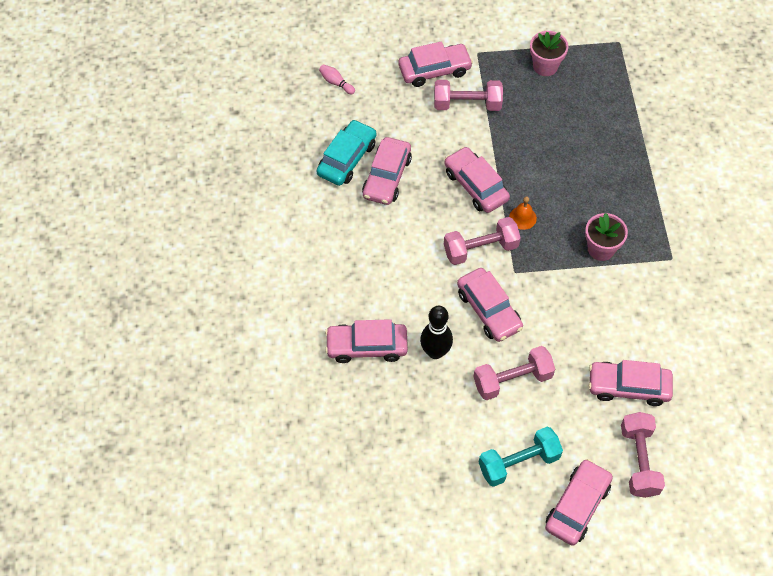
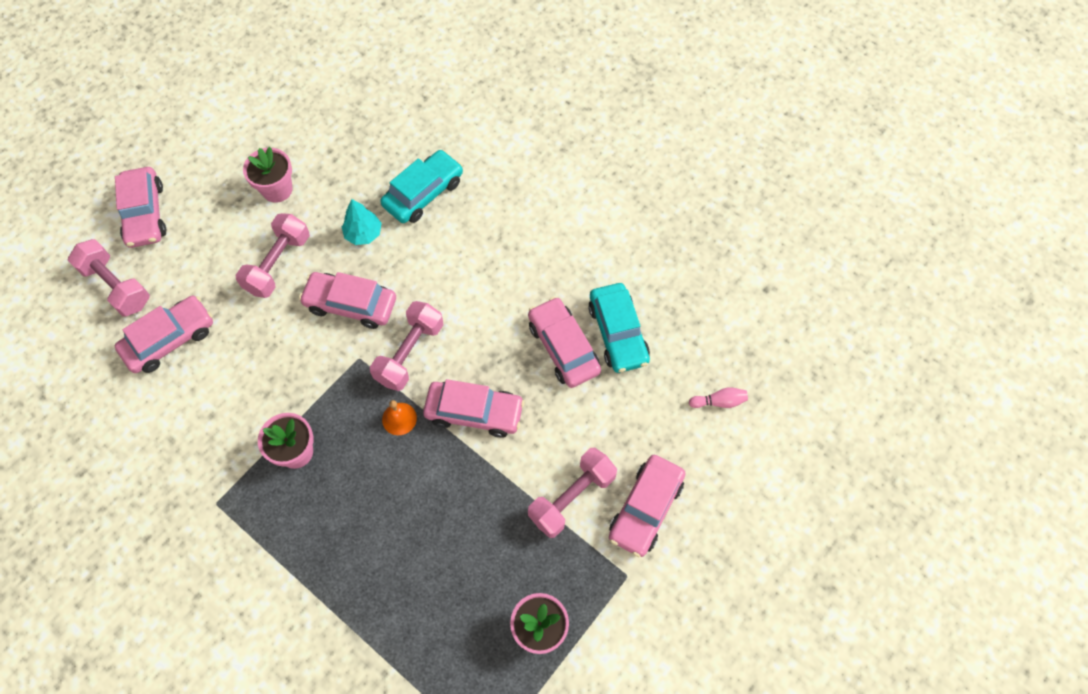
camera: 135 degrees right, 5 degrees up
(367, 346) = (423, 193): pink car -> turquoise car
(435, 352) = (363, 234): black bowling pin -> turquoise tree
(464, 440) = (277, 189): none -> pink flower pot
(518, 462) = (219, 207): turquoise dumbbell -> none

